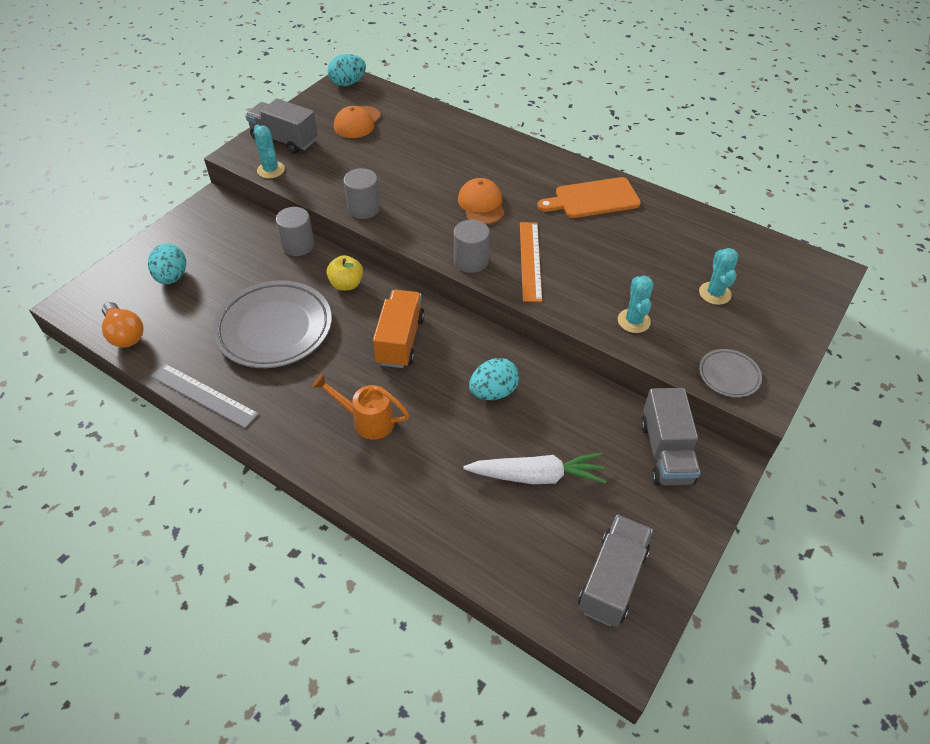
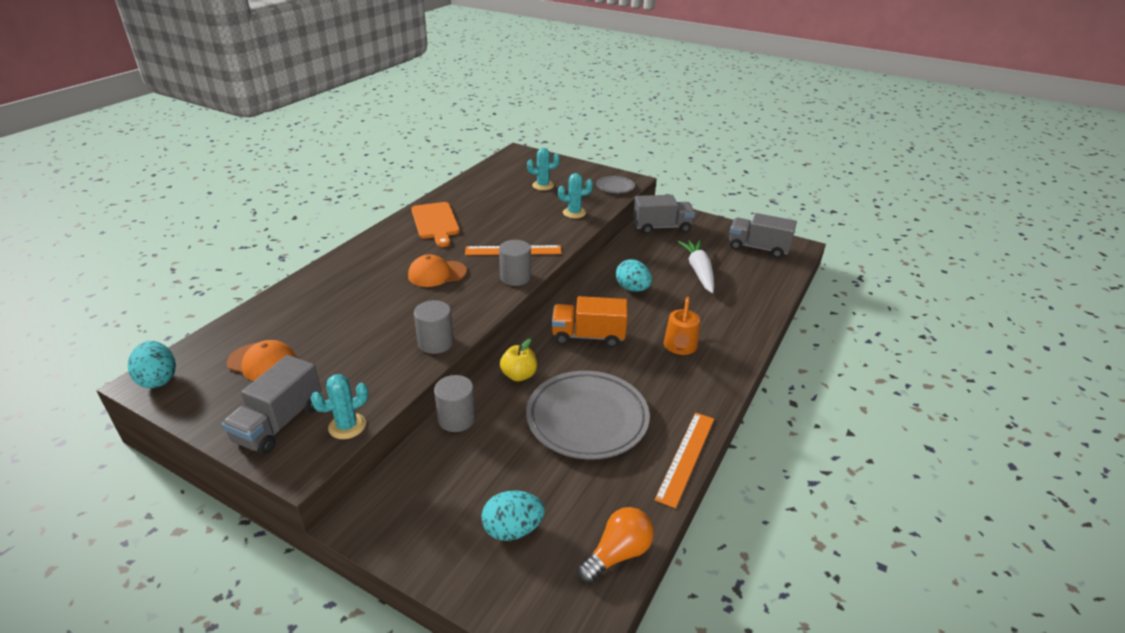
camera: 95 degrees left, 15 degrees down
(203, 395) = (686, 457): grey ruler -> orange ruler

